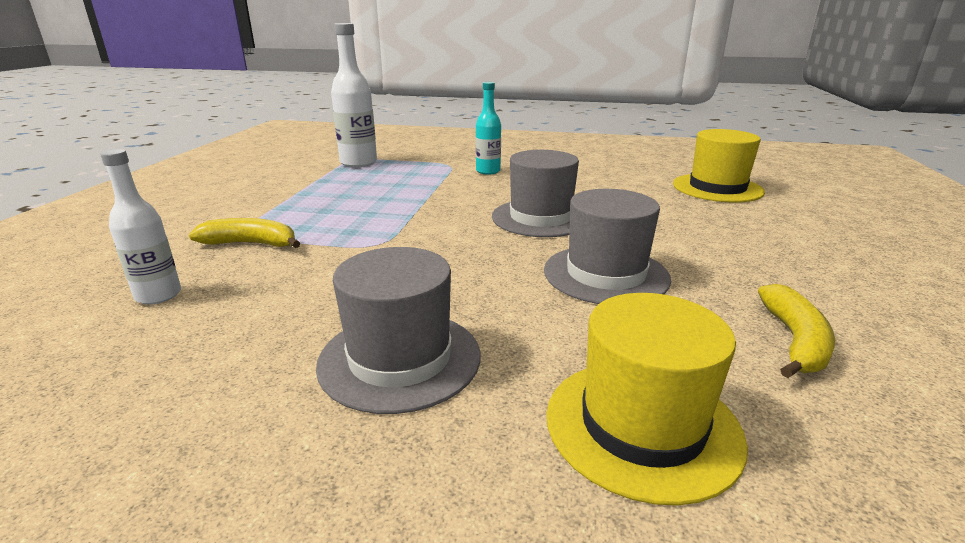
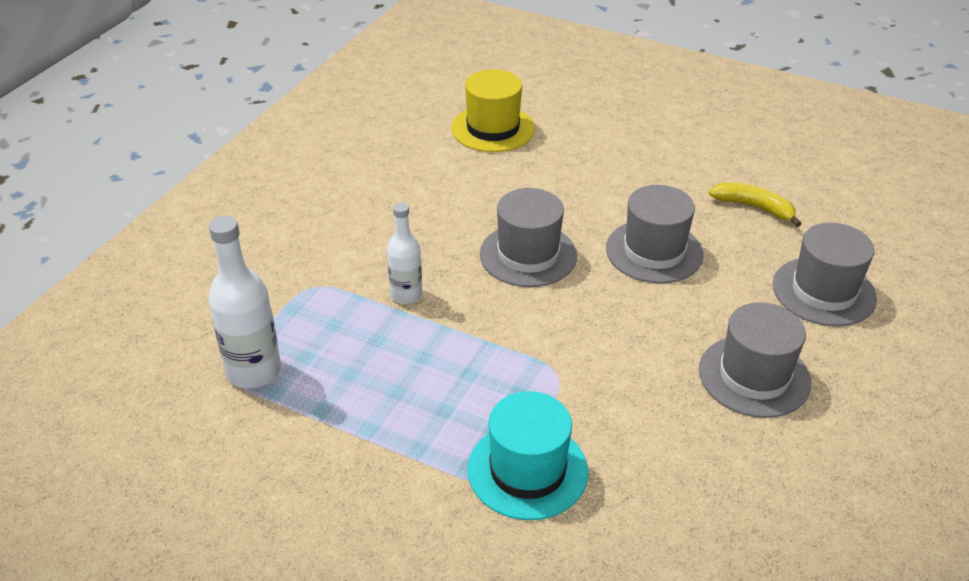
camera: 75 degrees left, 15 degrees up
(158, 295) = (634, 528): white bottle -> white bottle (406, 295)
(251, 244) = (527, 470): yellow banana -> turquoise hat
(488, 171) = (361, 259): turquoise bottle -> none
(642, 425) = (824, 291): yellow hat -> grey hat

